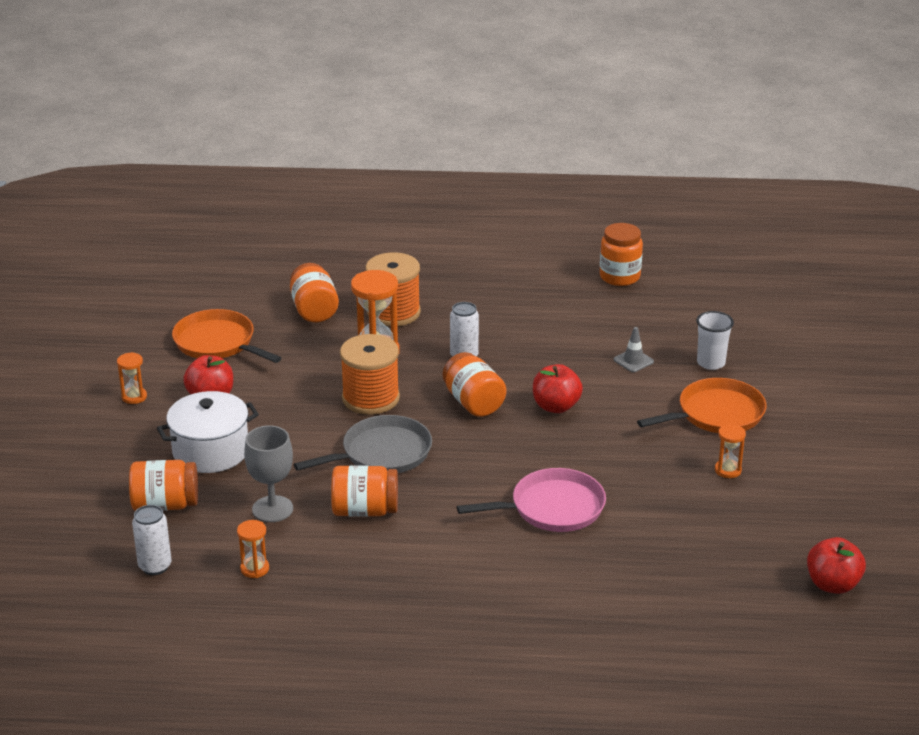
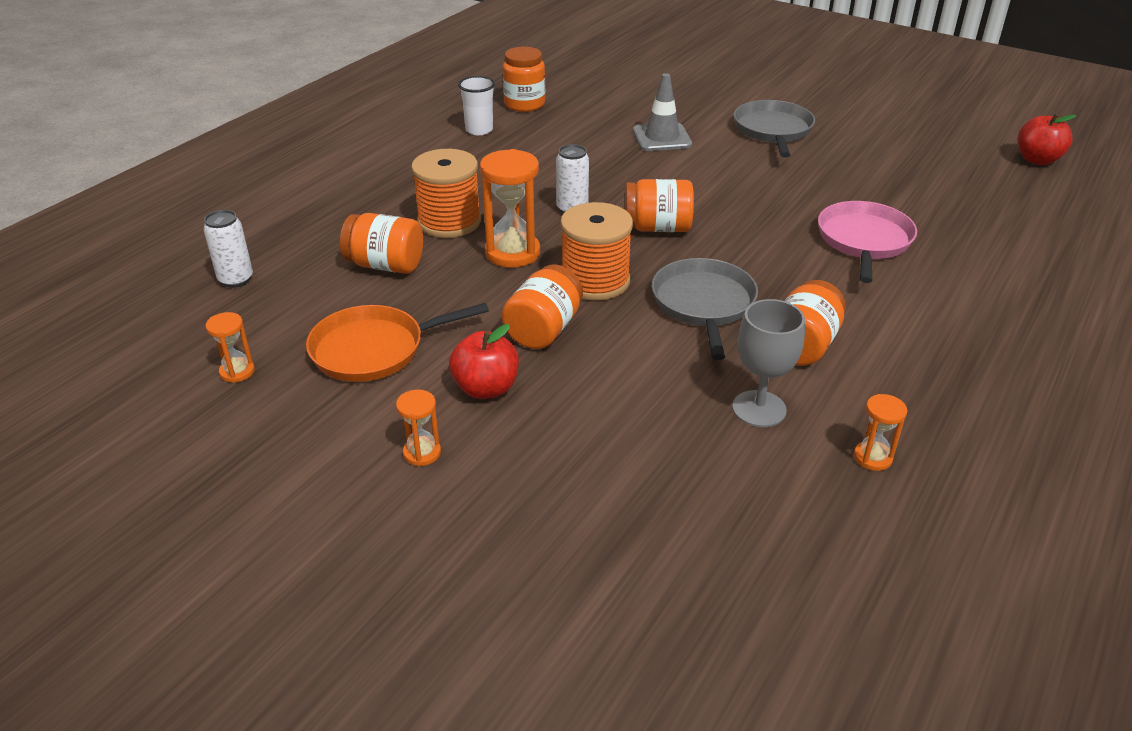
camera: 60 degrees left, 5 degrees up
(155, 566) = (825, 544): white can -> white can (236, 279)
(165, 505) = (693, 495): orange jar -> orange jar (544, 329)
(211, 451) = (603, 422): white pot -> none
(556, 406) = (701, 191): red apple -> none
(633, 361) = (661, 138): grey traffic cone -> grey traffic cone, size x1.69
(711, 363) = (696, 110): white cup -> white cup (479, 130)
(716, 414) = (773, 130): orange pan -> grey pan
(728, 470) = (857, 150): orange hourglass -> orange hourglass (237, 372)

